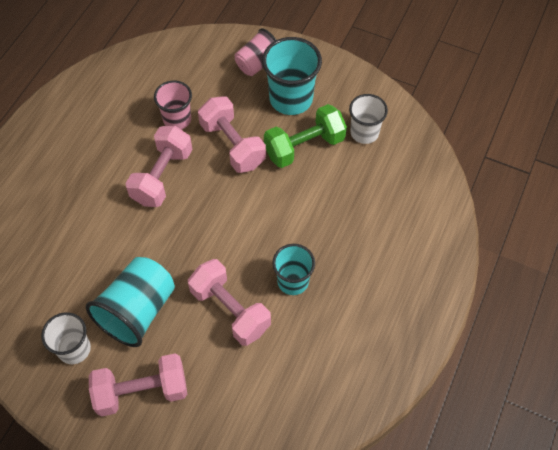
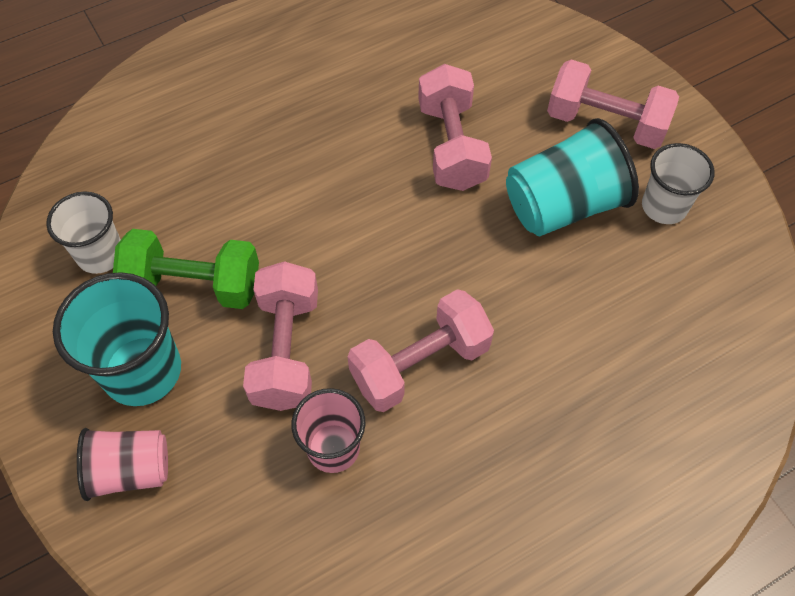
camera: 145 degrees left, 0 degrees up
(293, 281) = (356, 135): turquoise cup -> none

